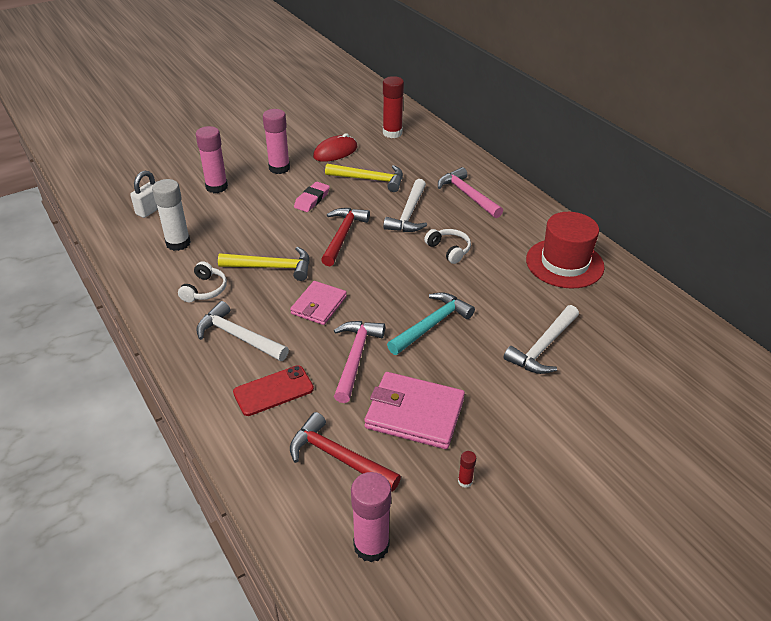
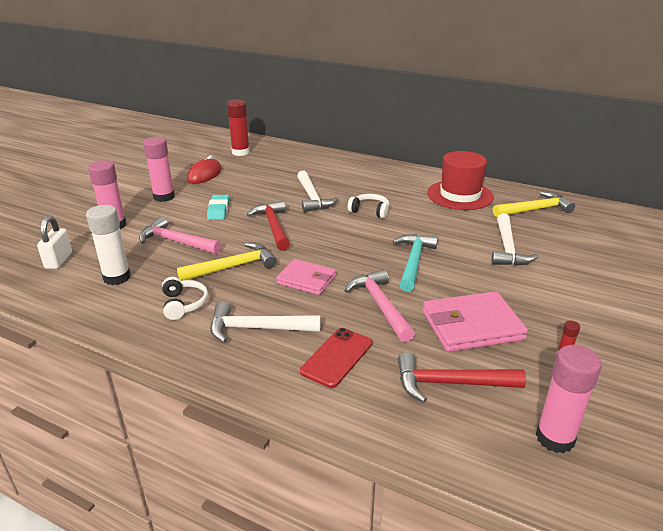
camera: 30 degrees left, 10 degrees down
(312, 200) = (218, 210): pink eraser -> turquoise eraser
(319, 305) = (306, 280): pink wallet -> pink wallet turned 60 degrees counterclockwise
(369, 179) = (254, 185): yellow hammer -> yellow hammer (534, 210)
(467, 195) = (344, 175): pink hammer -> pink hammer (176, 242)

